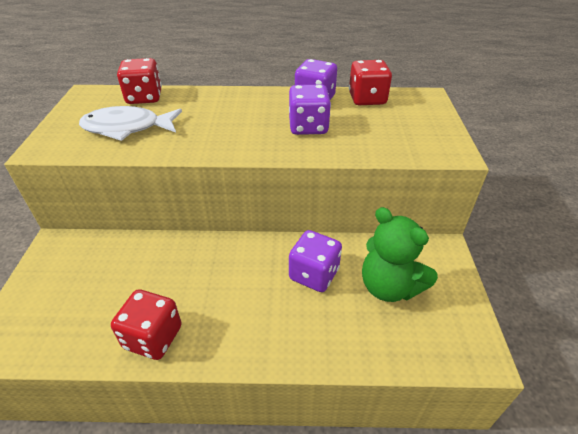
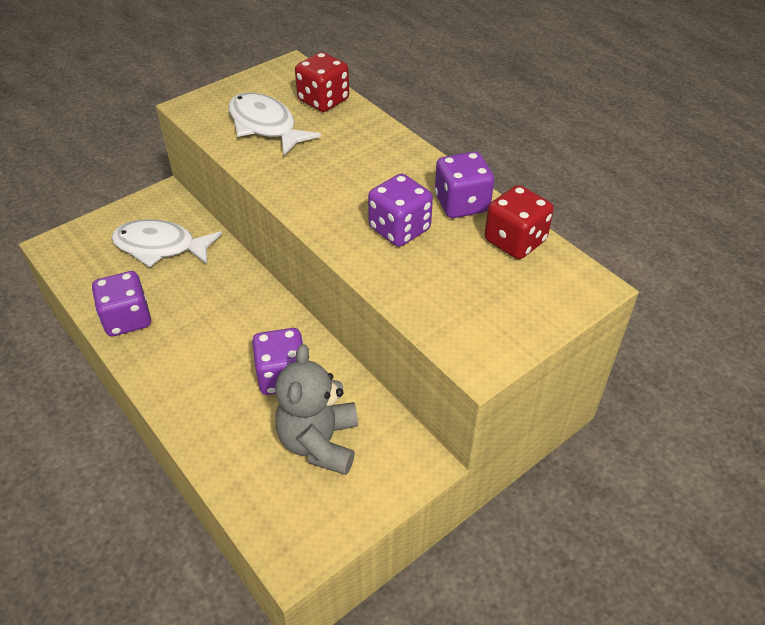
camera: 50 degrees right, 5 degrees up
(104, 274) = (160, 247): none -> white fish
(153, 337) = (127, 319): red dice -> purple dice
(389, 287) = (319, 442): green teddy bear -> grey teddy bear

